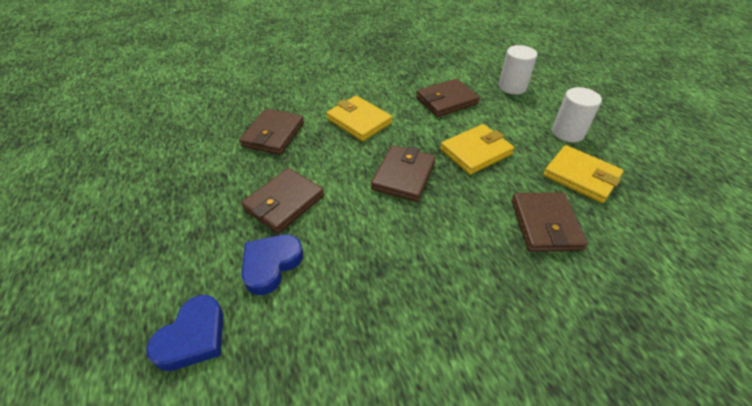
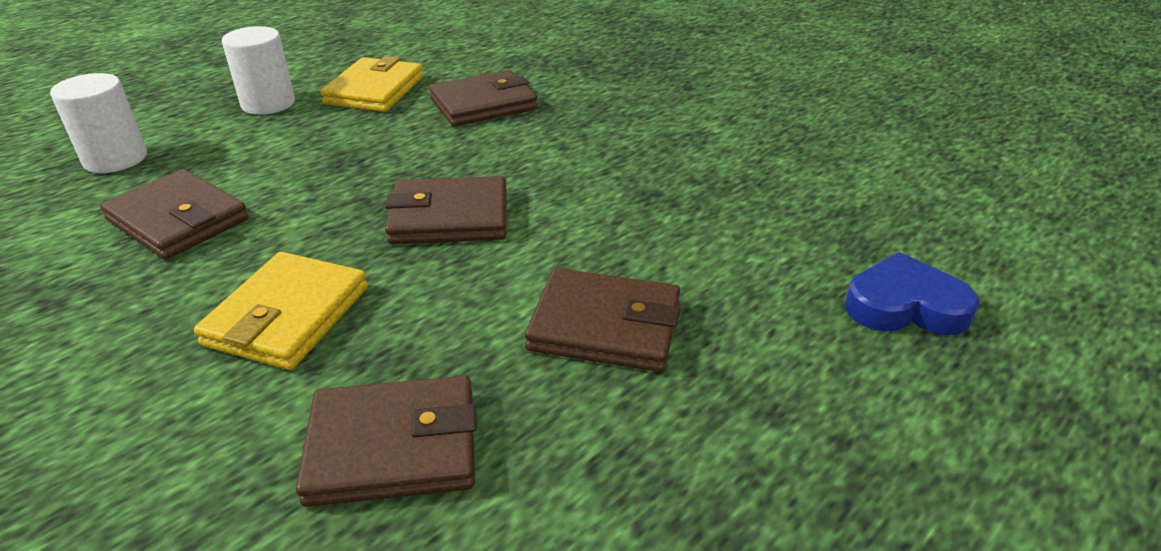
camera: 115 degrees left, 10 degrees down
(271, 265) = (736, 285): blue heart -> none
(476, 152) = (350, 165): yellow wallet -> none

